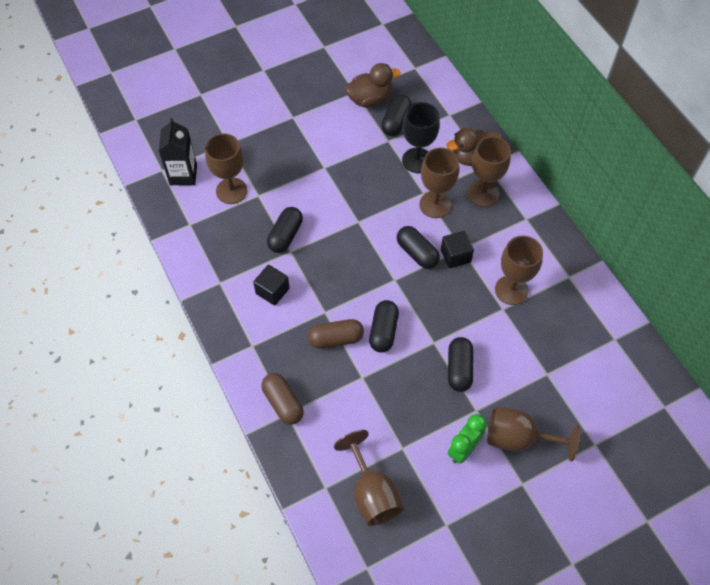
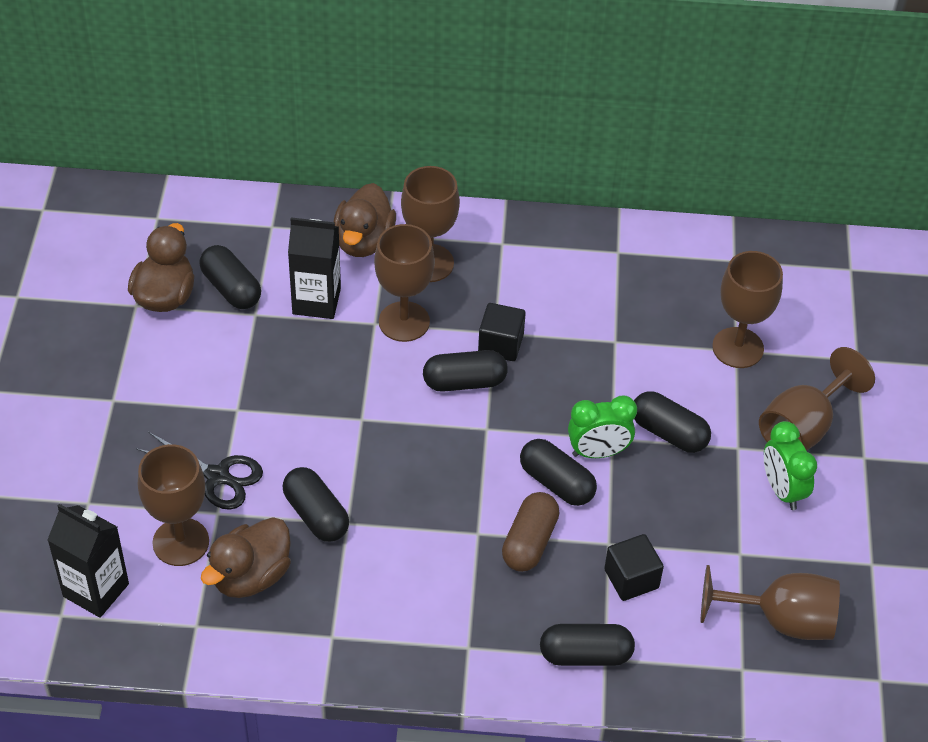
camera: 60 degrees left, 10 degrees down
(231, 229) = (251, 576): none -> brown duck
(272, 291) = (397, 578): black cube -> black cube (631, 579)
(279, 183) = (217, 476): none -> black scissors
(283, 403) = (585, 655): brown capsule -> black capsule
(417, 160) = (316, 301): black goblet -> black carton
(419, 340) = (598, 452): none -> green clock
(511, 290) = (594, 317): brown goblet -> brown goblet (738, 348)

